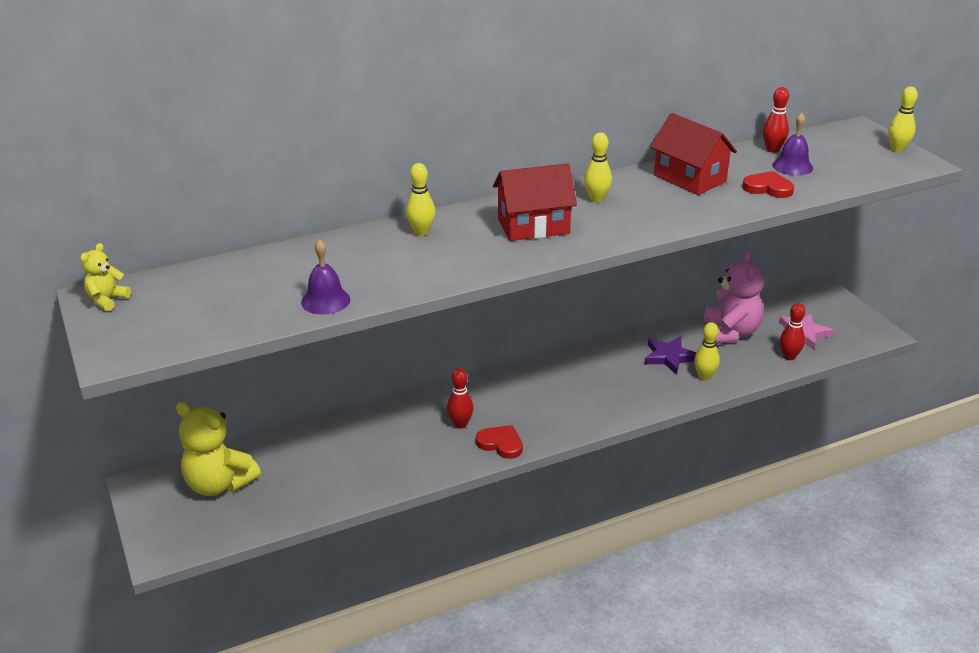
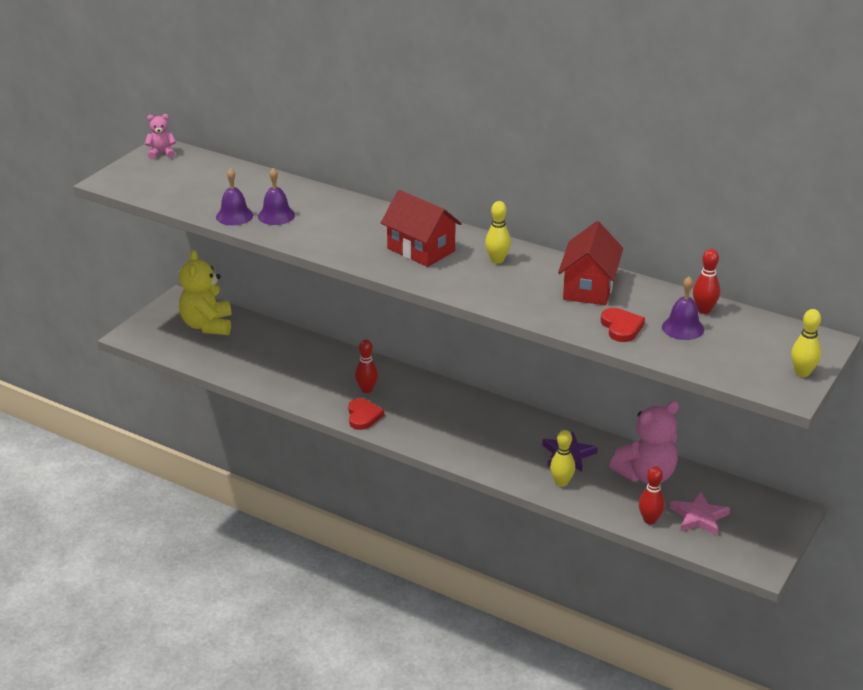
camera: 55 degrees right, 0 degrees up
(107, 300) = (161, 154): yellow teddy bear -> pink teddy bear
(360, 276) = (276, 215): none -> purple bell
(421, 232) = (360, 213): yellow bowling pin -> none

